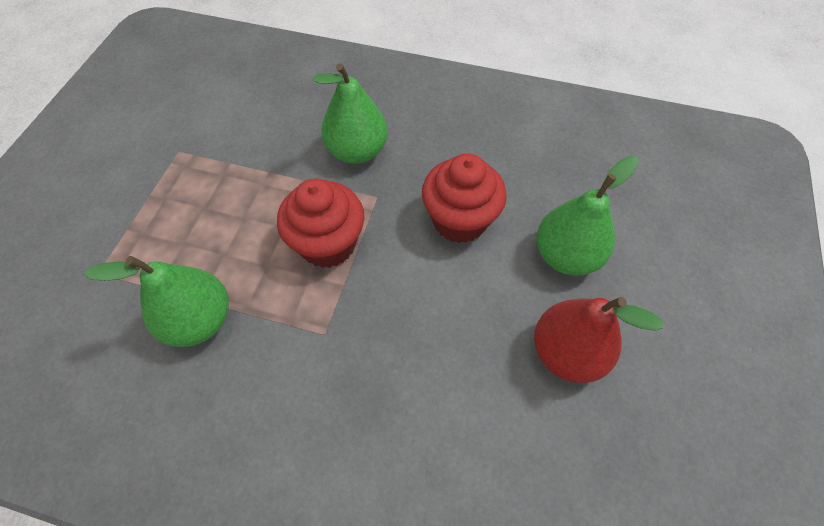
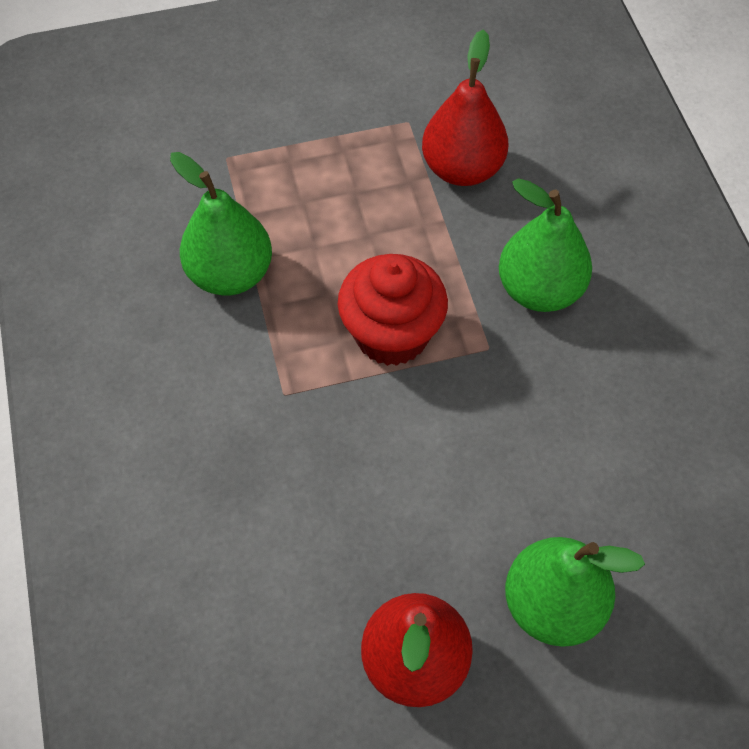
camera: 60 degrees right, 0 degrees up
(240, 143) = (462, 169): none -> red pear
(459, 220) = (519, 455): red cupcake -> none

